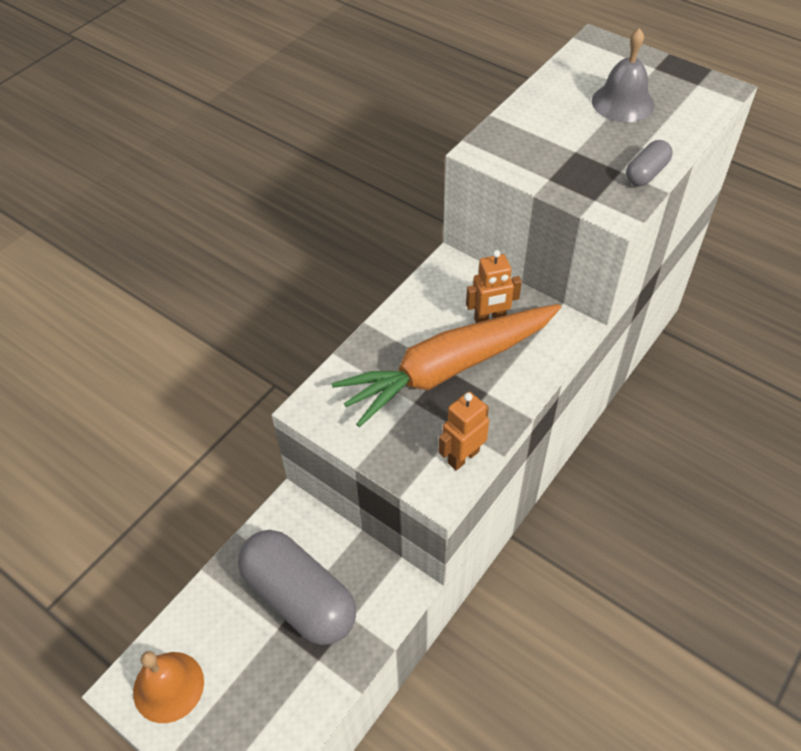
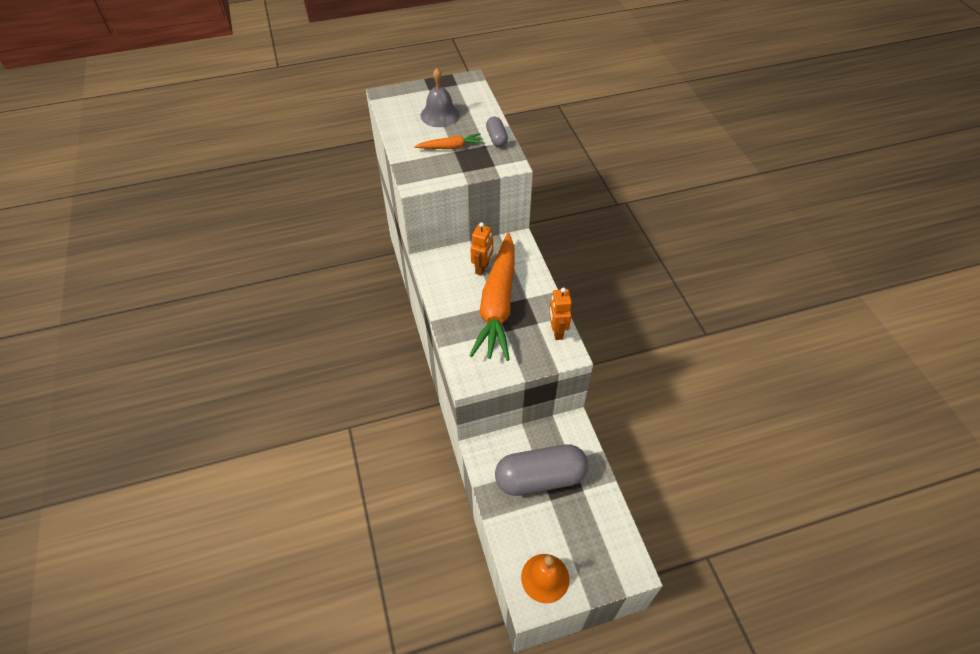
camera: 55 degrees left, 0 degrees up
(577, 144) = (450, 147): none -> orange carrot

